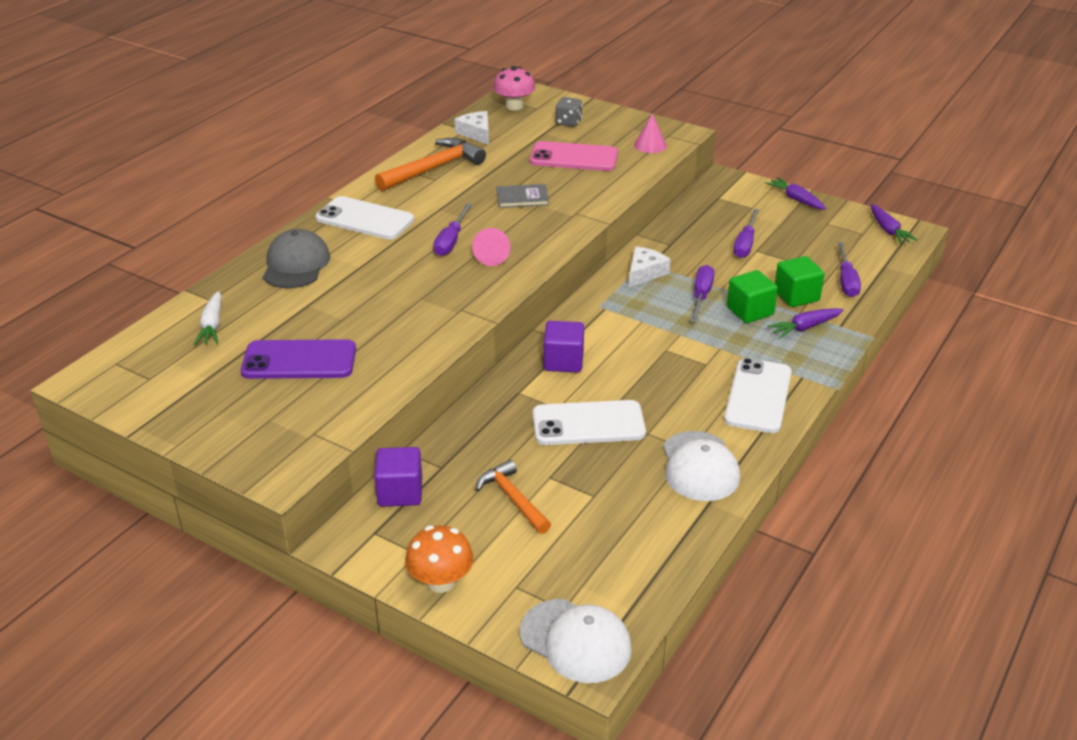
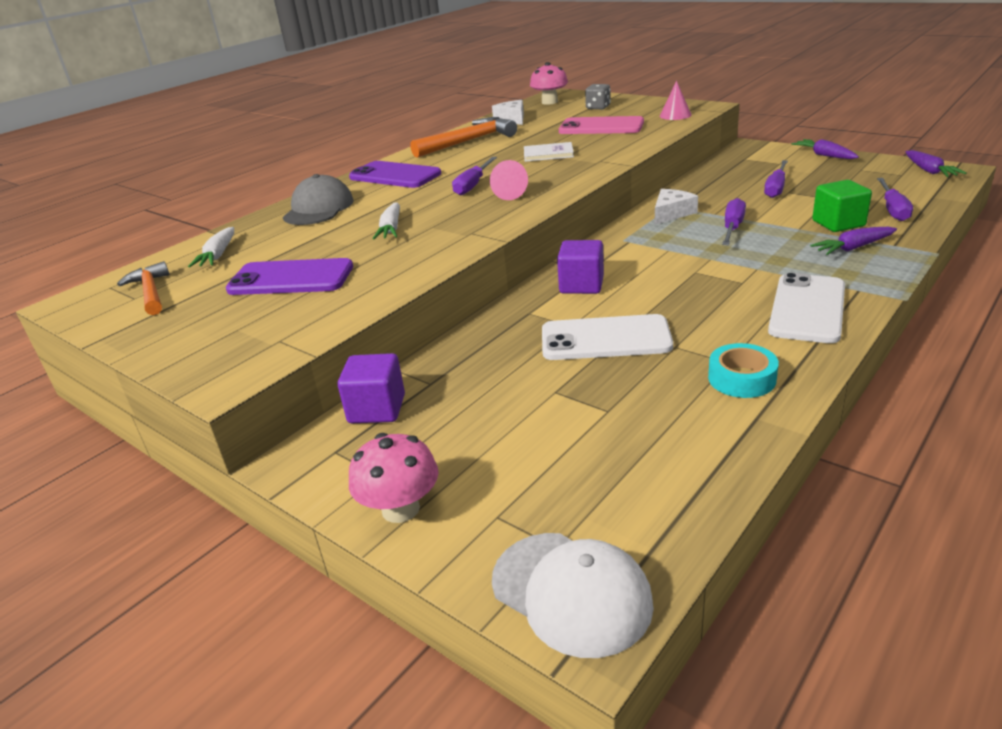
camera: 10 degrees right, 5 degrees down
(365, 219) = (395, 176): white phone -> purple phone
(380, 299) = (391, 229): none -> white carrot
(441, 581) = (400, 509): orange mushroom -> pink mushroom
(512, 498) = (507, 414): orange hammer -> orange hammer (151, 292)
(522, 198) = (548, 154): grey book -> white book
(699, 466) = (741, 378): white cap -> turquoise tape
(750, 311) = (787, 237): green cube -> none

